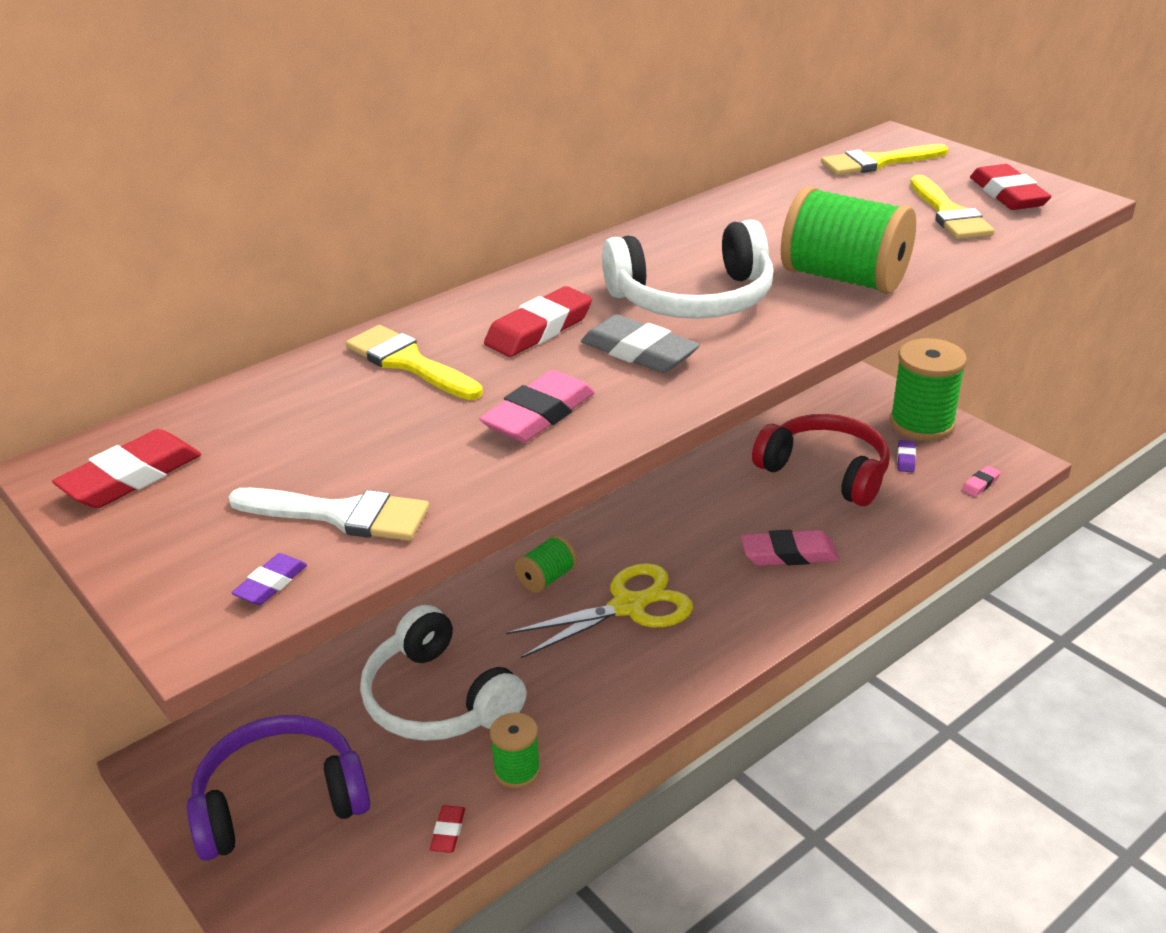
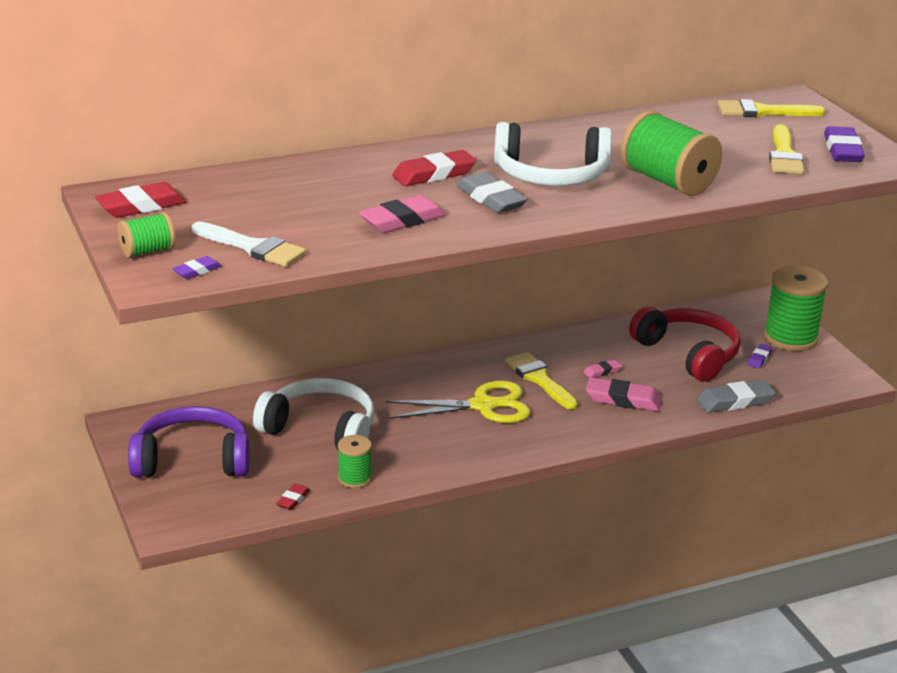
camera: 15 degrees right, 5 degrees down
(409, 363) = (337, 177): yellow brush -> yellow brush (539, 379)
(438, 699) = (320, 429): white headphones -> white headphones turned 135 degrees clockwise
(546, 578) = (433, 377): green spool -> green spool (147, 251)
(914, 524) = (735, 401): none -> grey eraser
(980, 484) = (808, 387): pink eraser -> pink eraser (602, 371)
(1008, 194) = (842, 150): red eraser -> purple eraser

